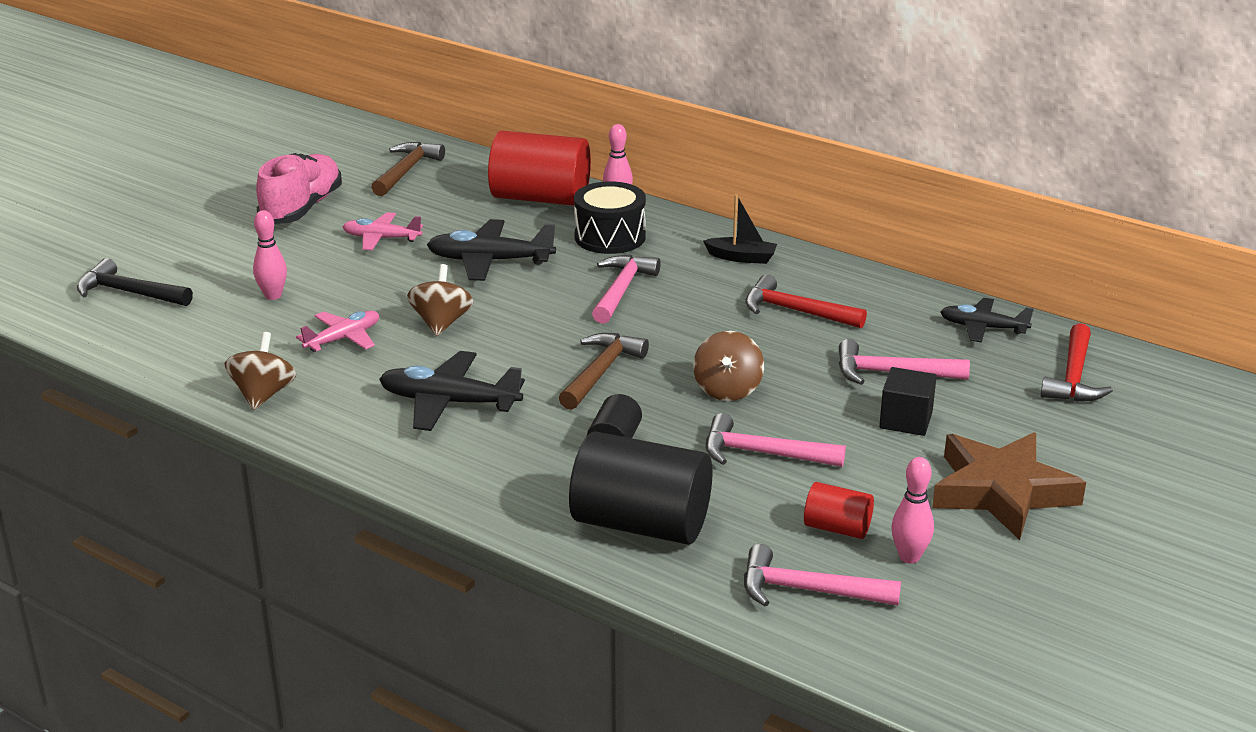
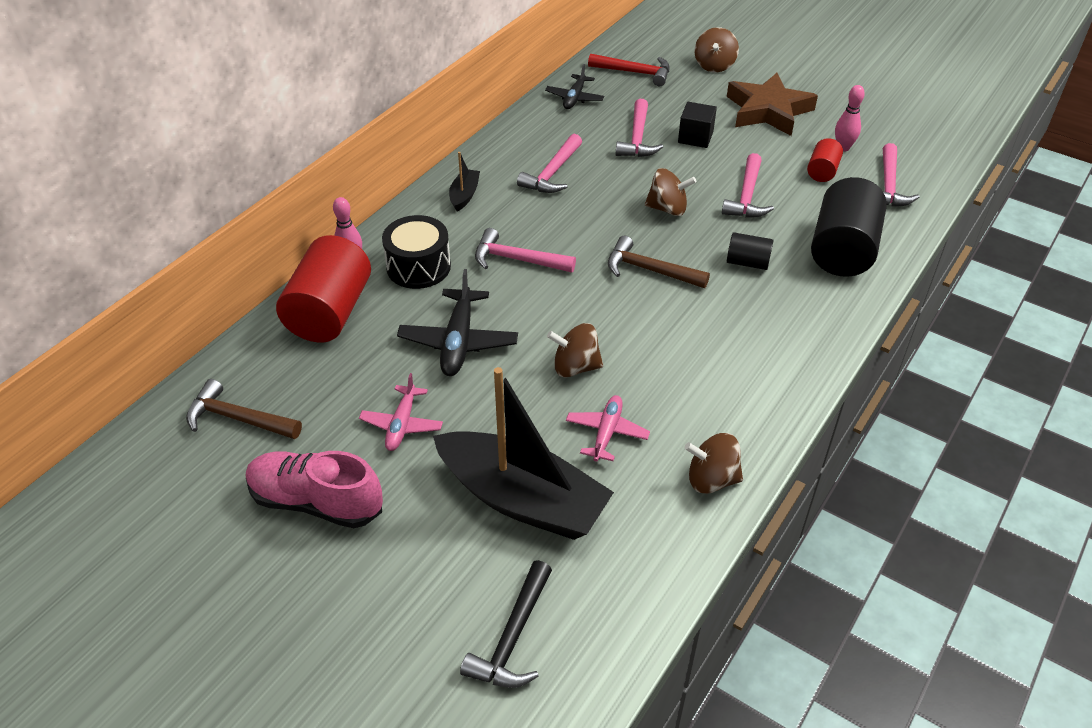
camera: 90 degrees left, 15 degrees up
(273, 296) = (522, 499): pink bowling pin -> black boat
(343, 339) = (607, 432): pink plane -> pink plane turned 60 degrees clockwise
(448, 403) = (706, 354): black plane -> none
(795, 311) = (552, 173): red hammer -> pink hammer
(1127, 450) = (714, 65): none -> brown spinning top

